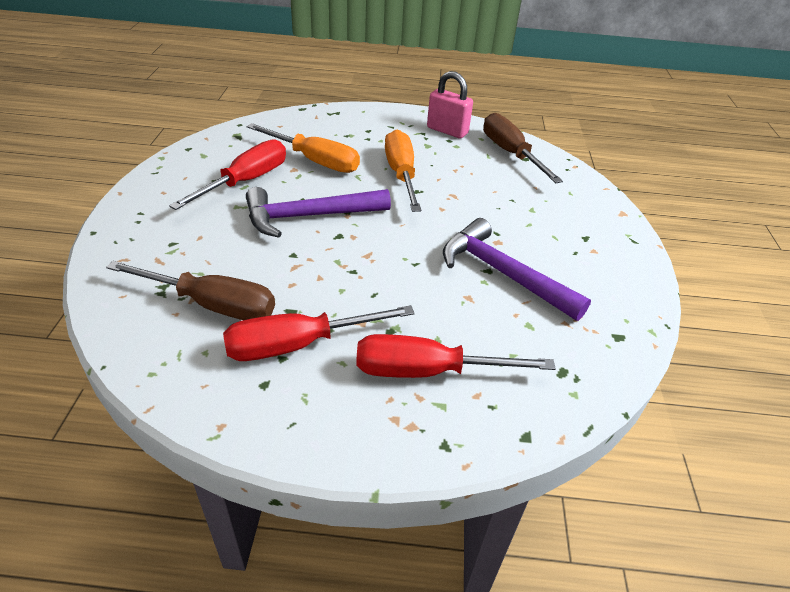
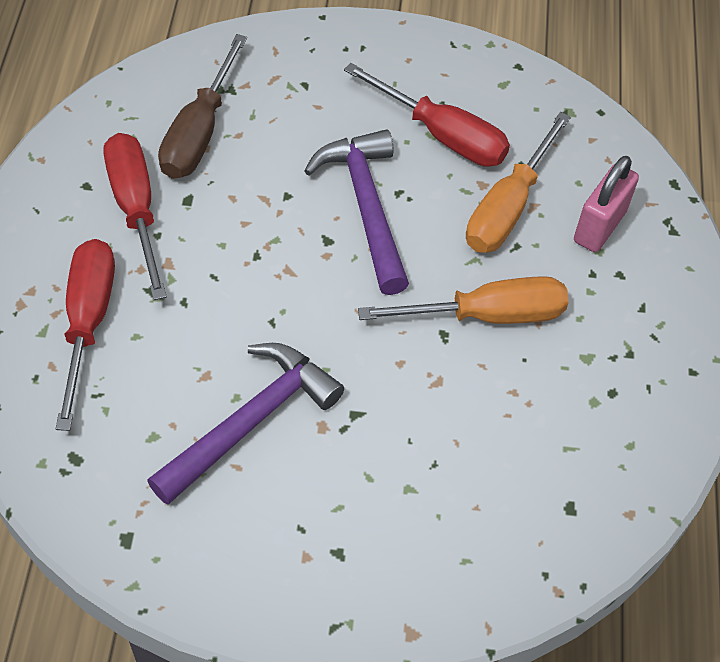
camera: 90 degrees right, 15 degrees up
(447, 131) = (645, 392): pink padlock -> pink padlock (599, 227)
(510, 153) = (583, 485): brown screwdriver -> none

